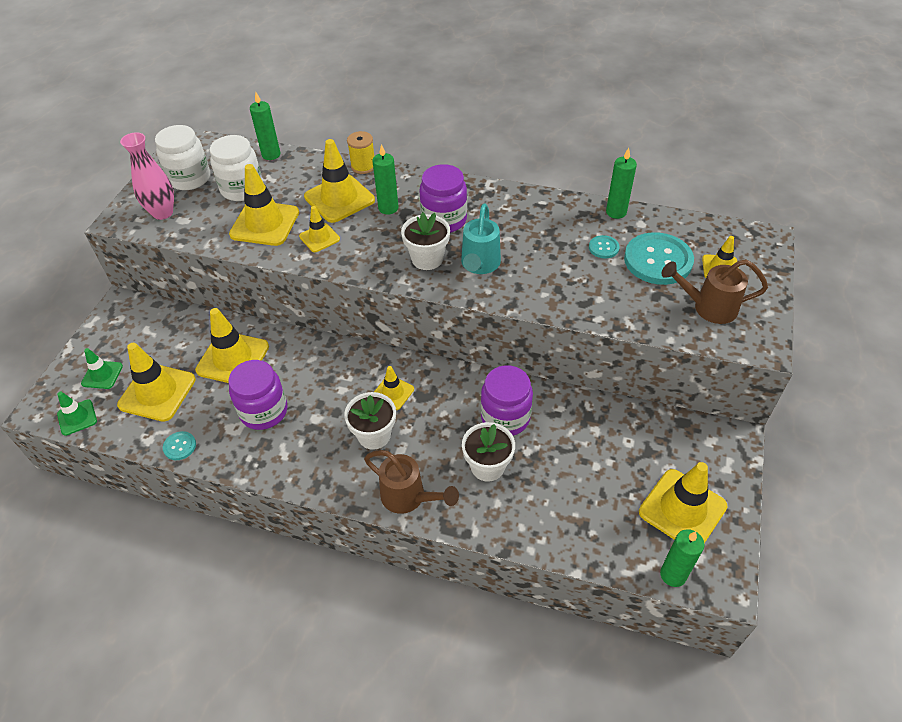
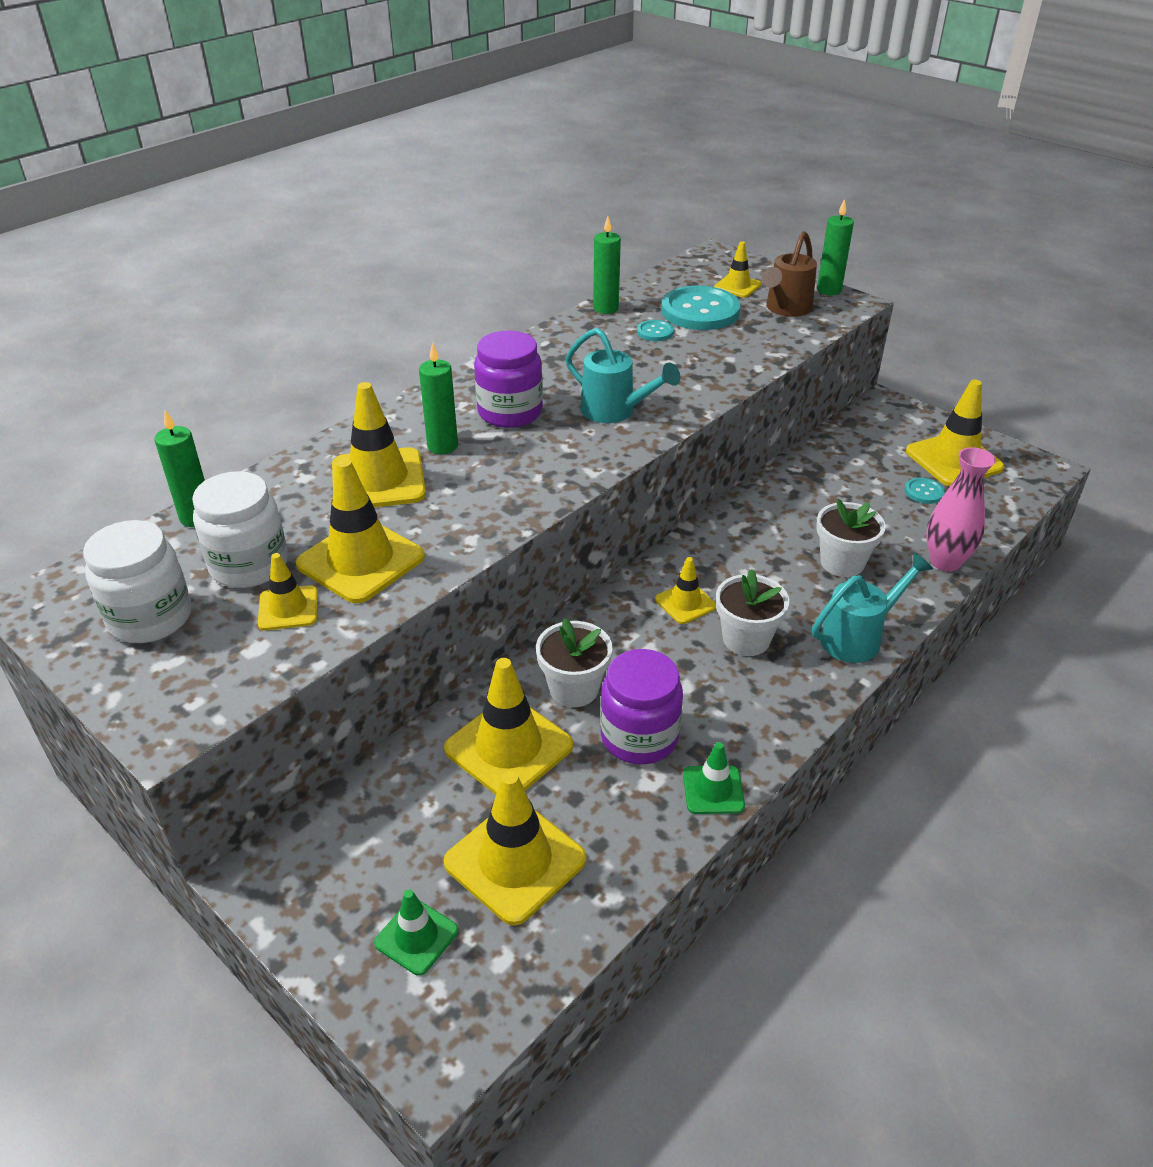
camera: 65 degrees left, 10 degrees down
(77, 417) = (496, 996): green traffic cone -> green traffic cone (713, 790)
(163, 213) = (209, 669): pink vase -> pink vase (945, 562)
(179, 446) = (650, 854): turquoise button -> turquoise button (924, 492)
(319, 238) = (446, 517): yellow traffic cone -> yellow traffic cone (288, 608)
(363, 166) = (330, 443): yellow spool -> none
(408, 497) = (858, 637): brown watering can -> turquoise watering can
(427, 259) = (570, 443): white flower pot -> white flower pot (574, 689)
(505, 417) = (779, 528): purple jar -> none
(673, 575) = (1026, 491): green candle -> green candle (829, 290)

